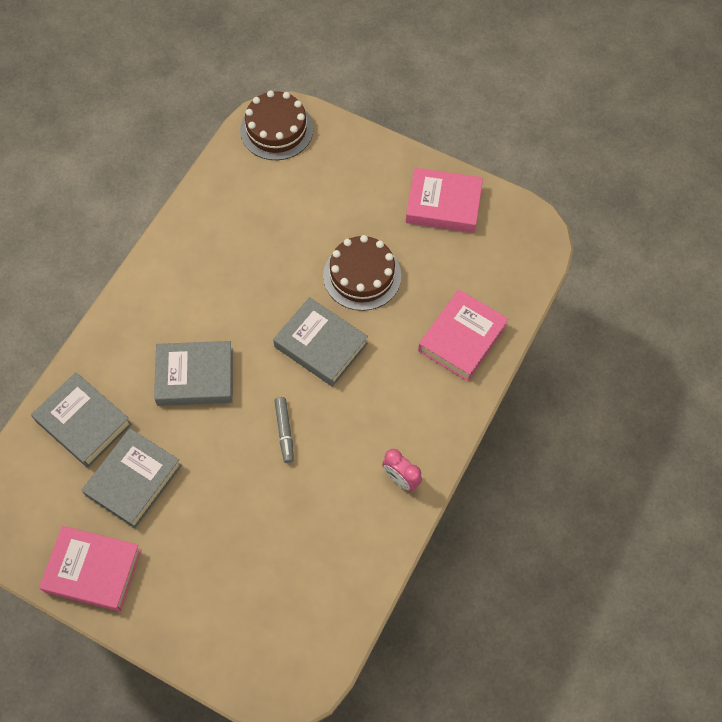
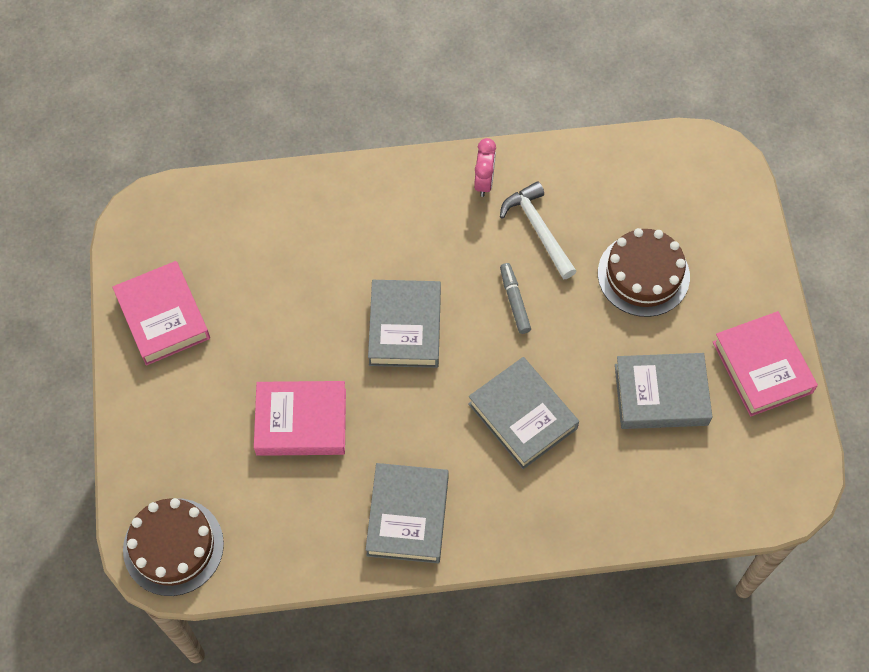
camera: 125 degrees left, 0 degrees up
(83, 423) = (646, 482): grey book -> grey book (408, 516)
(284, 432) = (514, 301): grey marker -> grey marker turned 60 degrees counterclockwise
(330, 490) = (538, 229): none -> white hammer
(362, 275) = (301, 340): brown cake -> brown cake (643, 275)
(462, 338) = (308, 214): pink book -> pink book (301, 422)

